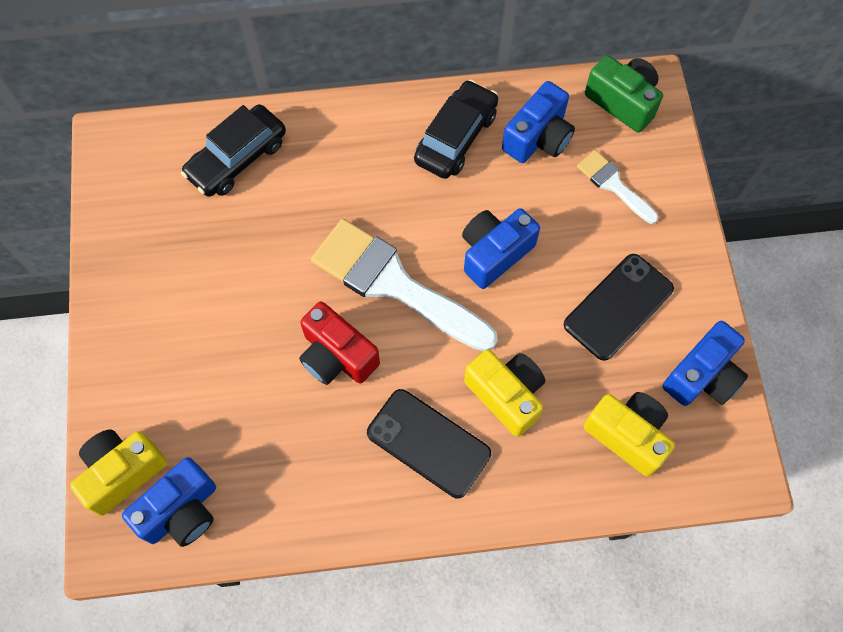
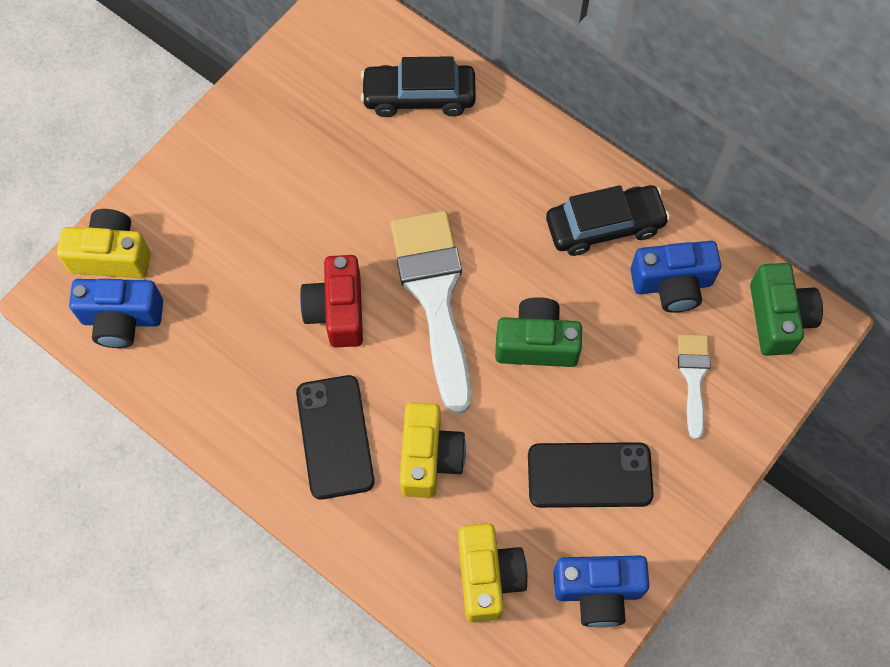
camera: 45 degrees right, 0 degrees up
(494, 253) = (536, 343): blue camera -> green camera

